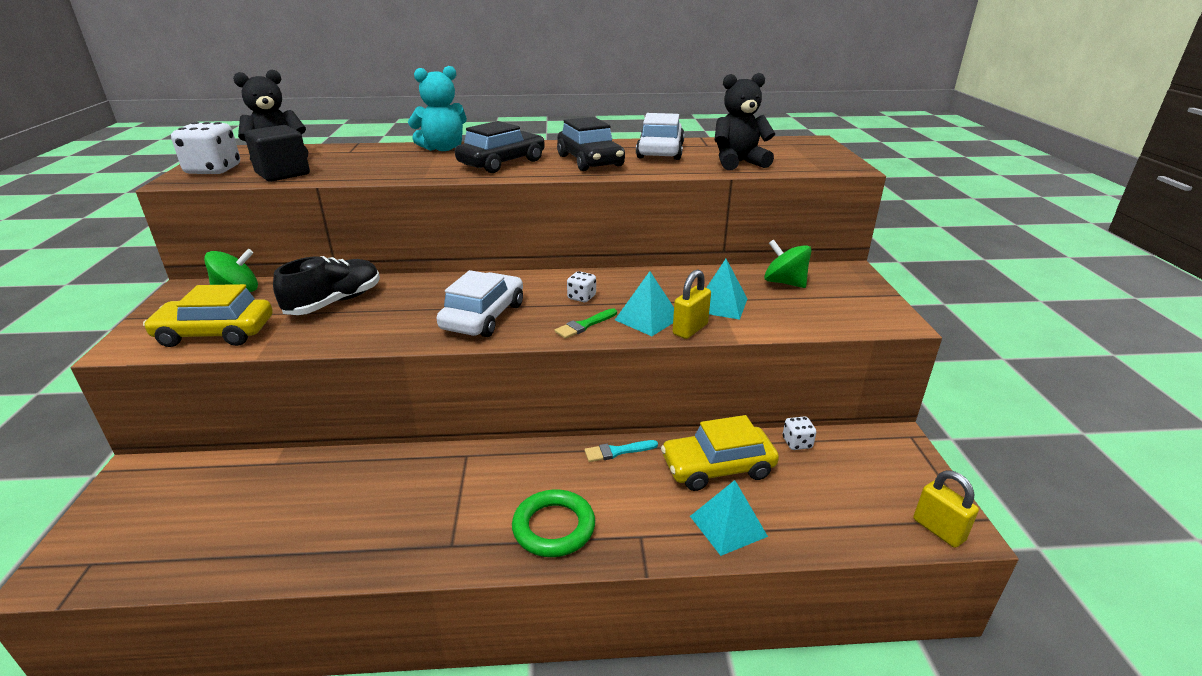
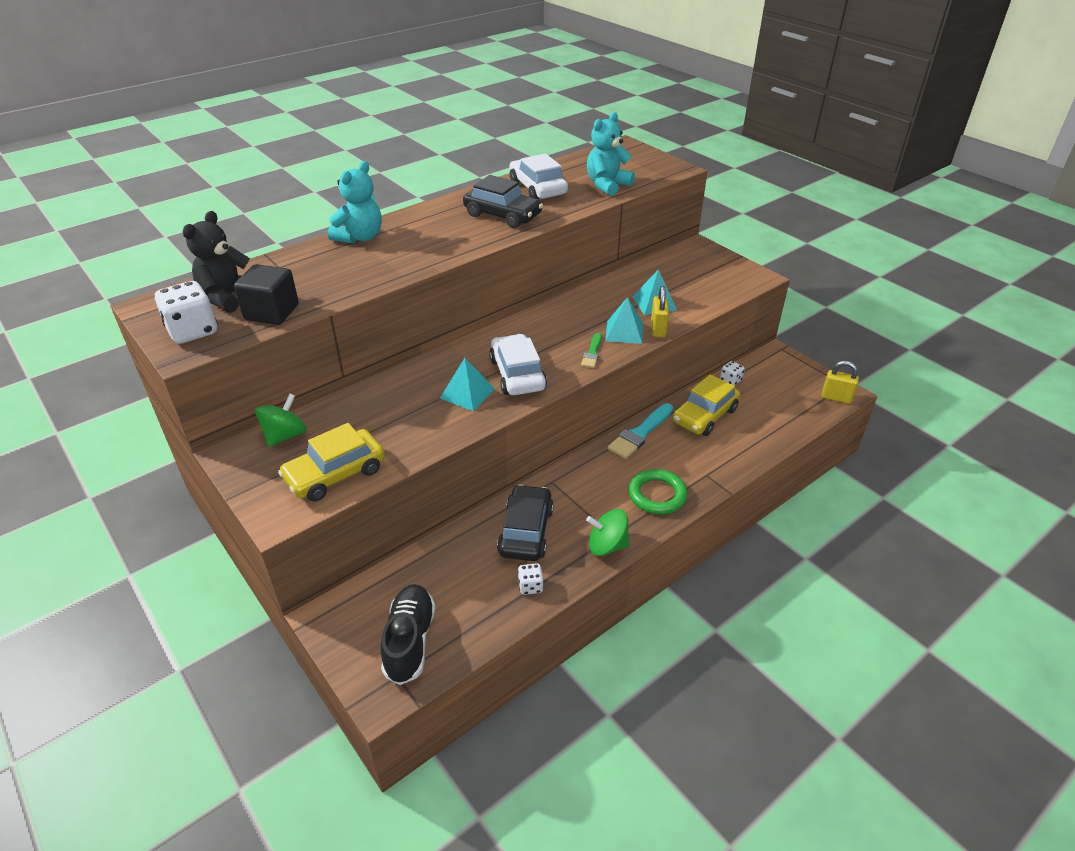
camera: 35 degrees left, 10 degrees up
(334, 302) = (388, 410): black shoe -> black shoe (409, 641)
(502, 163) = (438, 238): black car -> black car (526, 531)
(581, 297) = (562, 332): white dice -> white dice (530, 586)
(617, 451) = (640, 433): turquoise brush -> turquoise brush, size x1.72
(728, 526) = (743, 446): turquoise pyramid -> turquoise pyramid (467, 393)
(738, 163) = (607, 185): black teddy bear -> turquoise teddy bear
(784, 283) = (671, 270): green spinning top -> green spinning top (607, 545)

